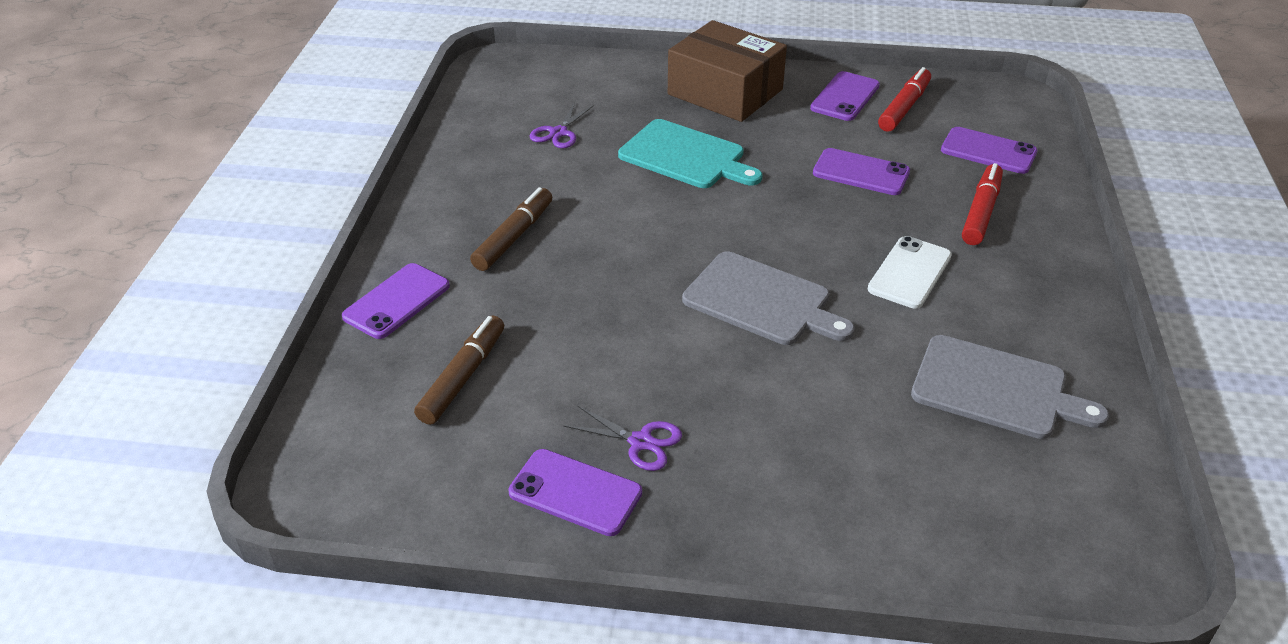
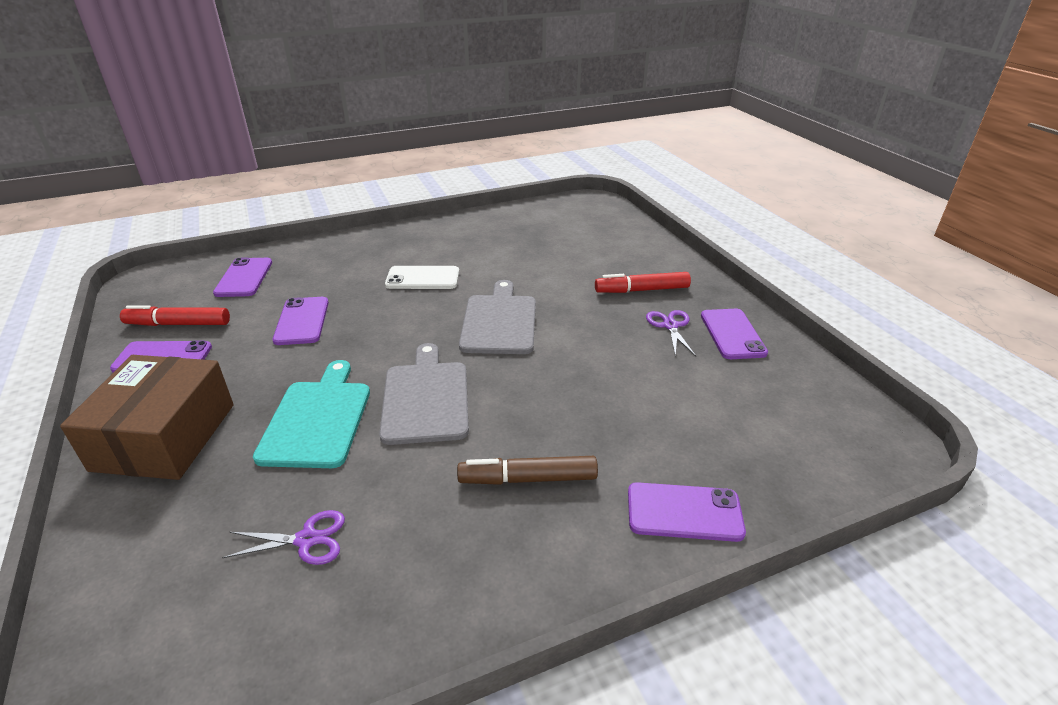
camera: 120 degrees left, 5 degrees down
(463, 377) = (712, 422): brown marker -> none
(981, 212) = (333, 268): red marker -> red marker (642, 290)
(995, 389) = (508, 239): grey cutting board -> grey cutting board (426, 398)

